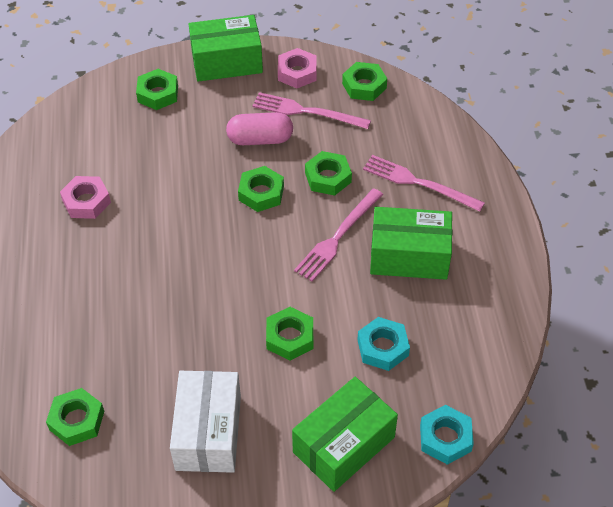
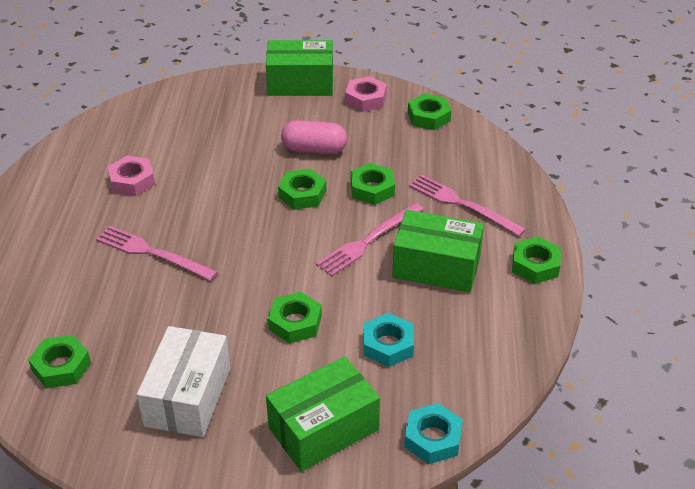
camera: 10 degrees right, 10 degrees down
(158, 94) = (227, 101): green nut -> green nut (535, 265)
(306, 111) = (366, 132): pink fork -> pink fork (152, 253)

